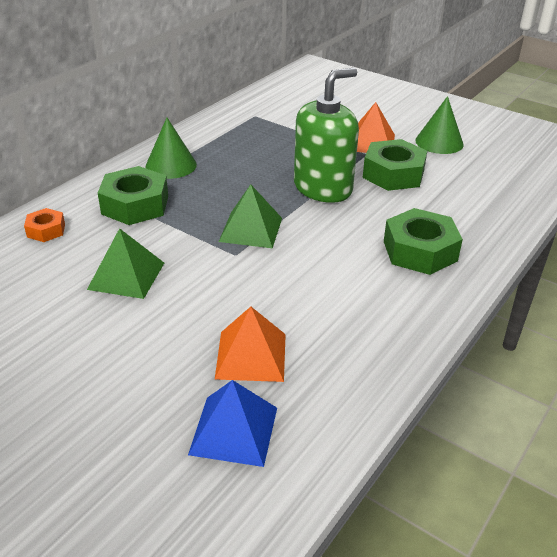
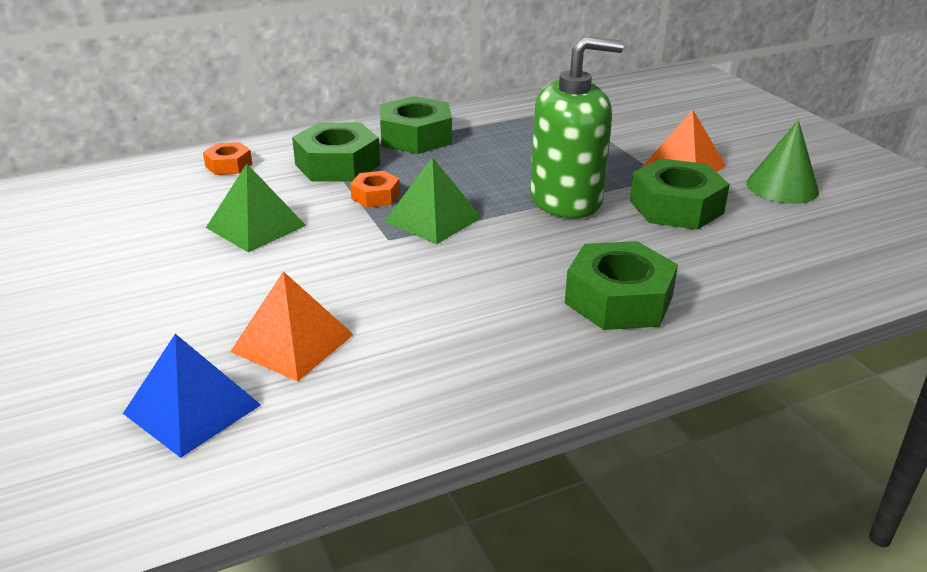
camera: 30 degrees right, 5 degrees down
(171, 165) = (415, 137): green cone -> green nut
(191, 223) = (375, 196): none -> orange nut

